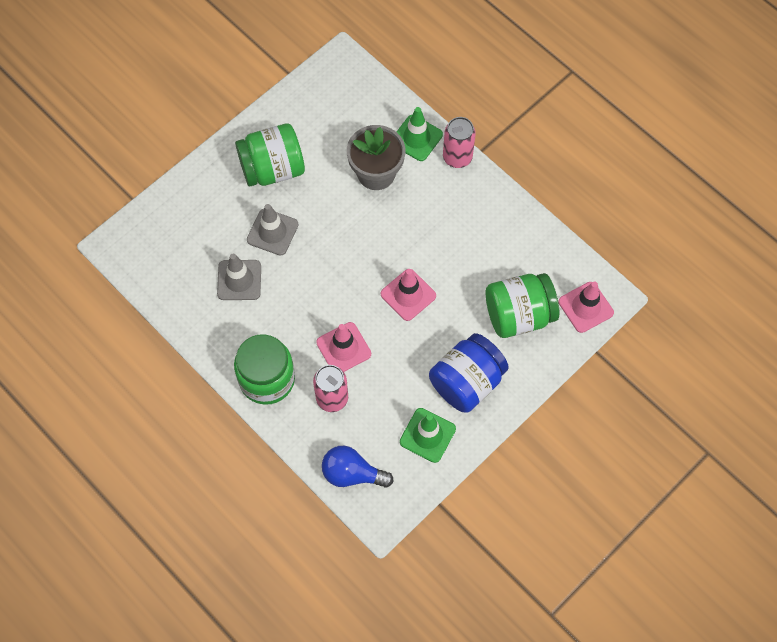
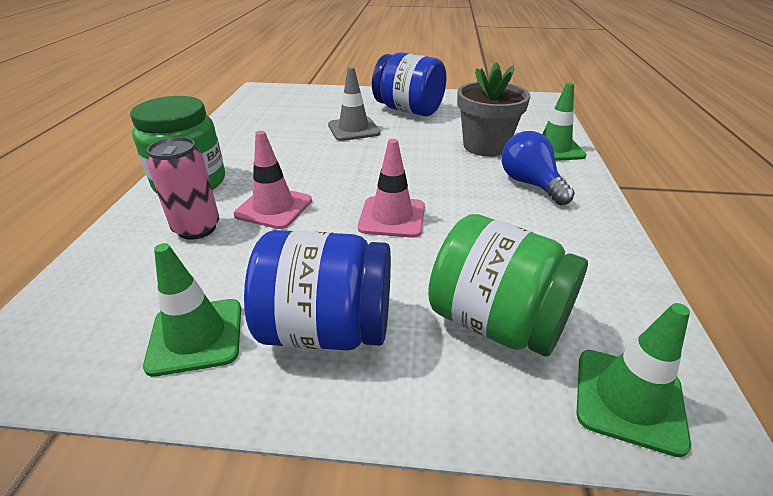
camera: 50 degrees right, 30 degrees down
(239, 280) = (288, 133): grey traffic cone -> none
(272, 169) = (408, 110): green jar -> blue jar
(352, 473) = (80, 294): blue light bulb -> blue light bulb (530, 184)
(457, 157) = (583, 175): pink can -> none
(585, 307) = (628, 399): pink traffic cone -> green traffic cone

